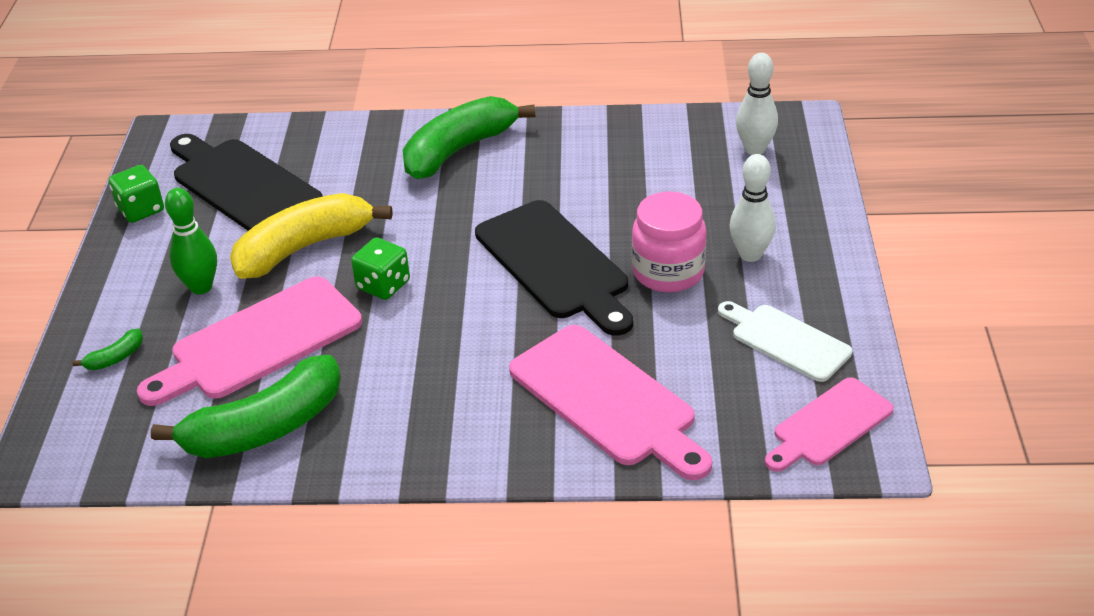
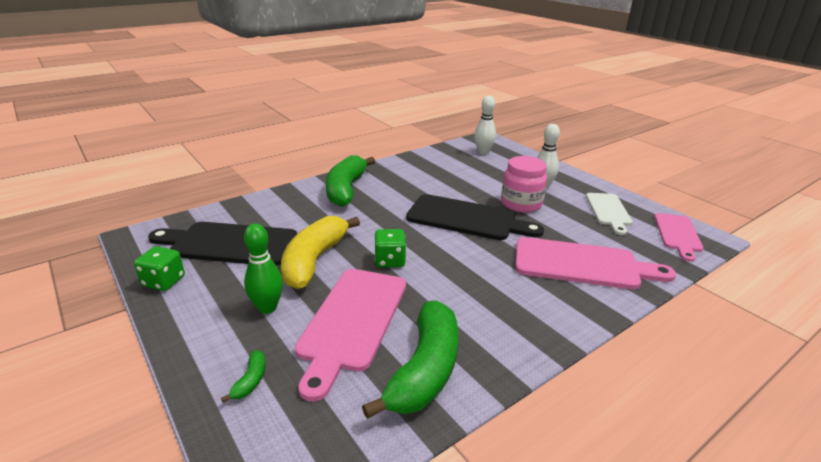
camera: 40 degrees left, 10 degrees down
(786, 341) = (608, 211): white cutting board -> white cutting board turned 90 degrees counterclockwise

